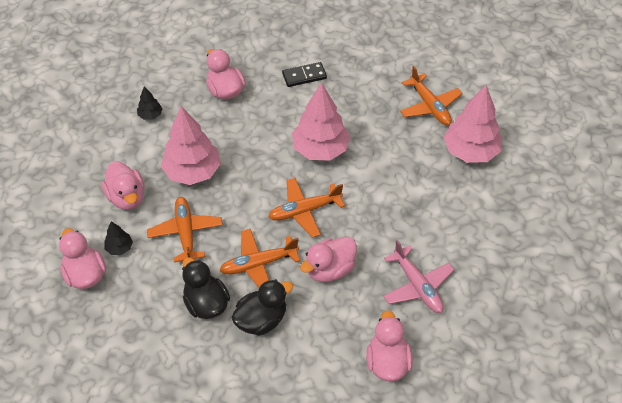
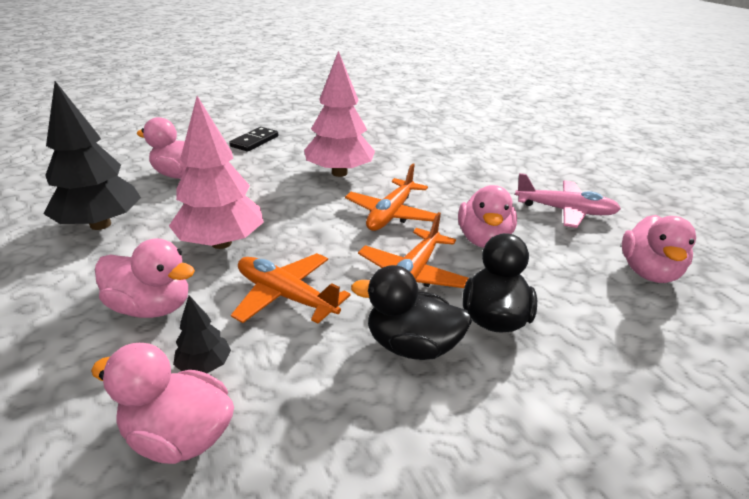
camera: 45 degrees left, 20 degrees down
(150, 115) = (100, 224): black tree -> black tree, size x2.19
(387, 362) = (648, 272): pink duck -> pink duck turned 120 degrees counterclockwise
(430, 106) = (387, 122): orange plane -> none
(470, 151) = (456, 130): pink tree -> none

